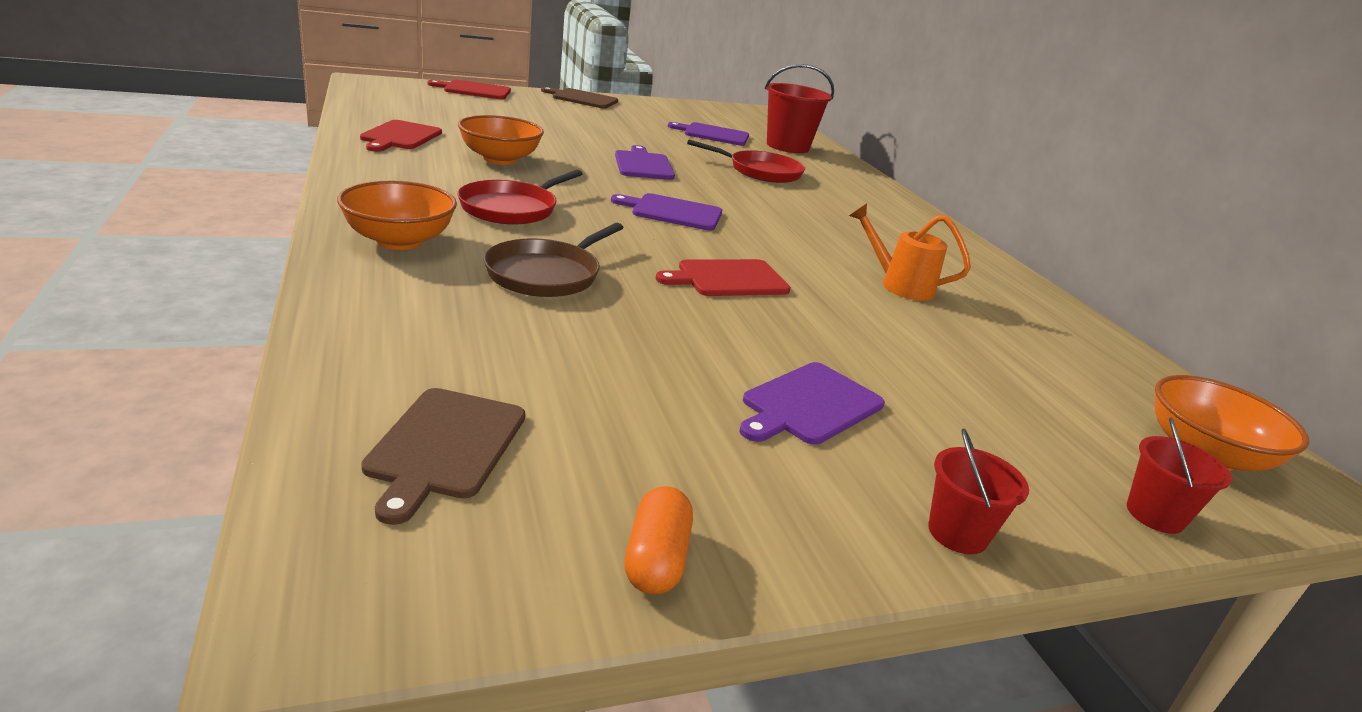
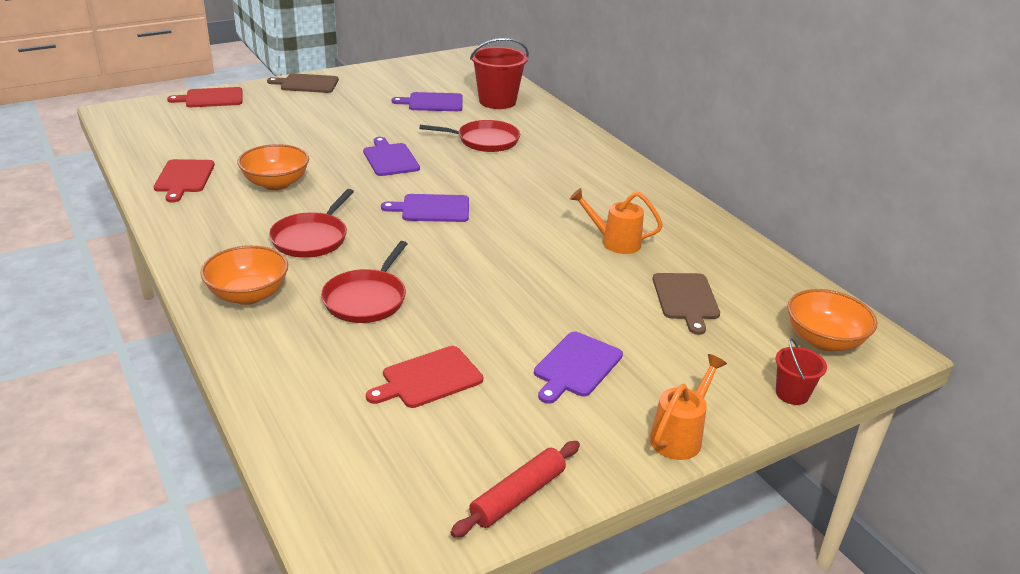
camera: 10 degrees left, 5 degrees up
(445, 446) = (368, 456): brown cutting board -> brown cutting board (686, 299)
(546, 274) = (366, 299): brown pan -> red pan
(656, 559) = (518, 496): orange capsule -> red rolling pin
(728, 279) = (494, 269): red cutting board -> red cutting board (428, 378)
(957, 533) = (680, 436): red bucket -> orange watering can

